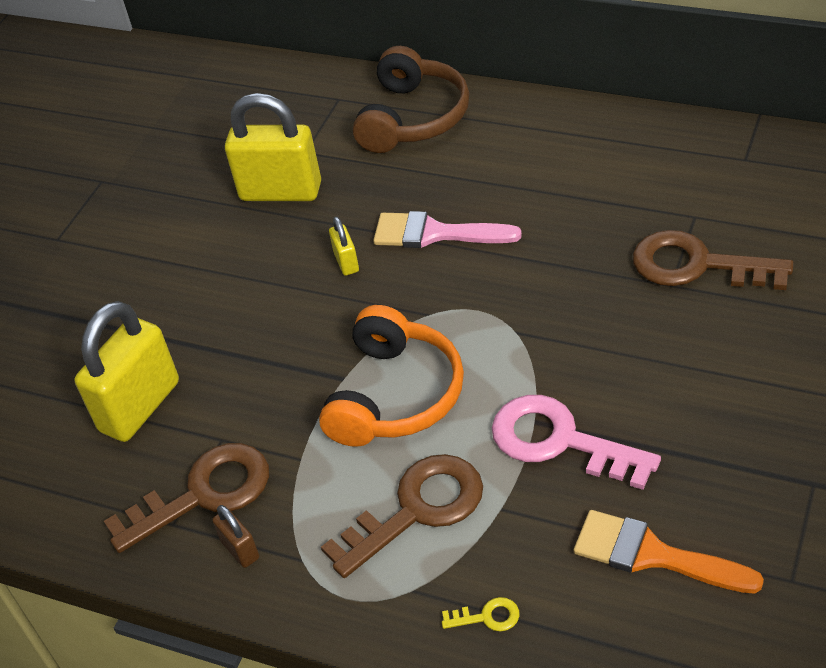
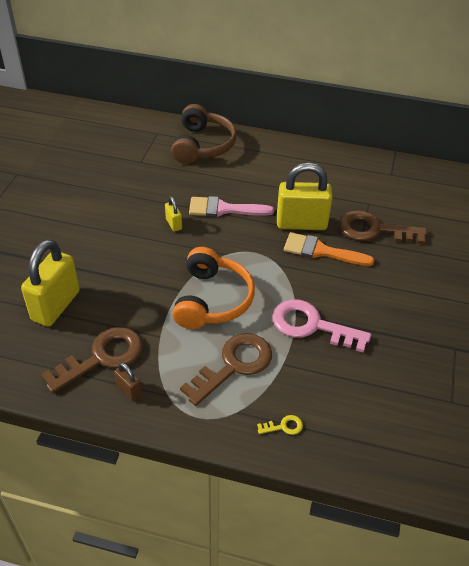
camera: 15 degrees left, 0 degrees up
(281, 192) = (129, 183): yellow padlock -> yellow padlock (301, 224)
(652, 555) = (373, 389): orange brush -> orange brush (321, 251)

